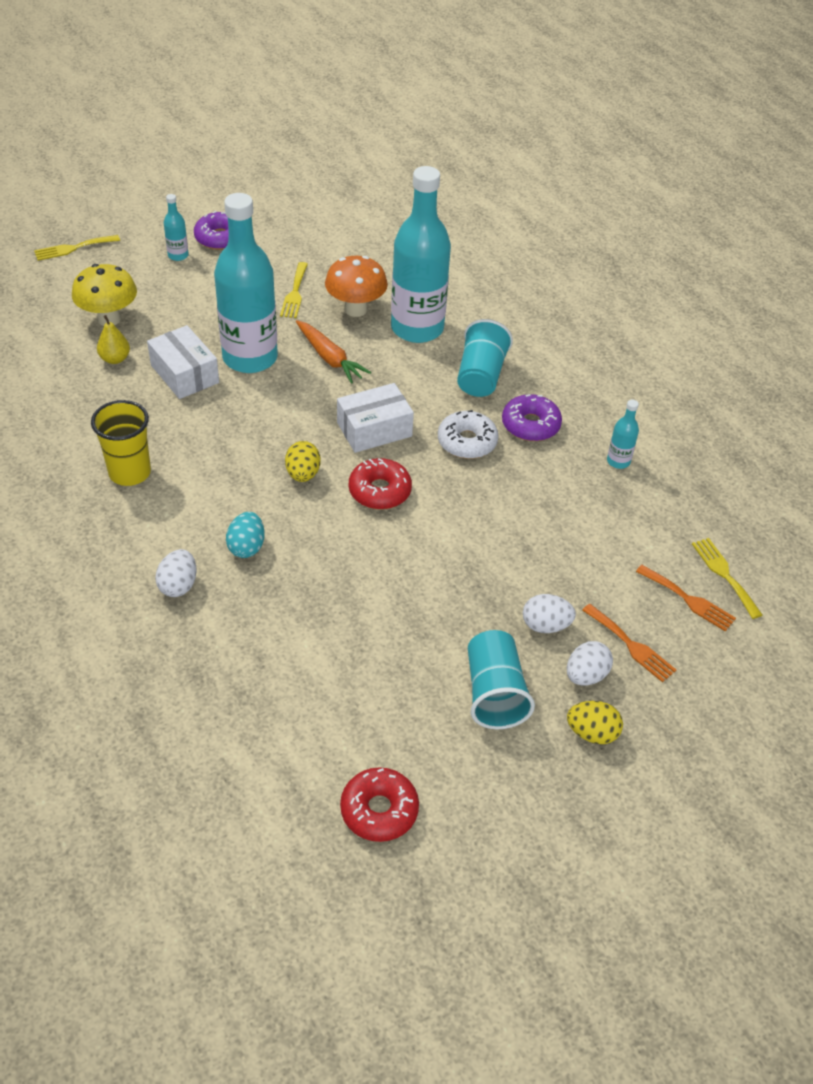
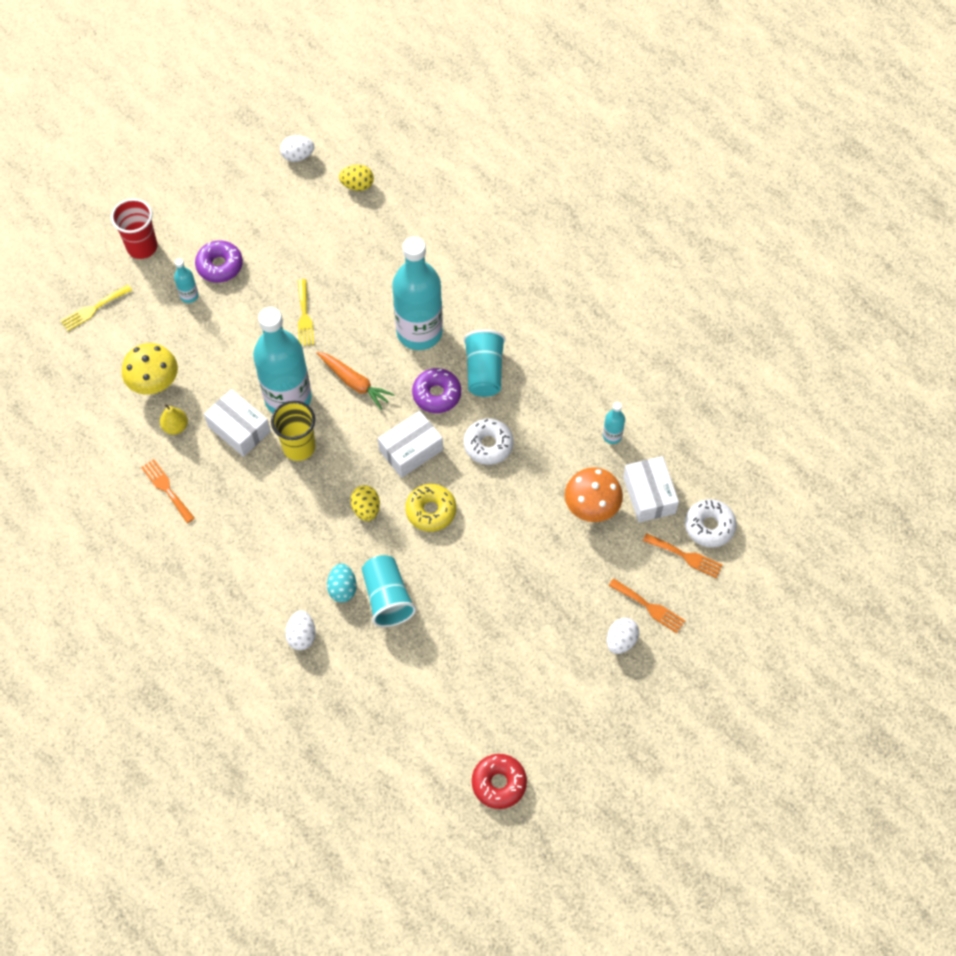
camera: 10 degrees left, 15 degrees up
(80, 411) = (166, 489): none -> orange fork
(130, 472) = (228, 540): yellow cup -> yellow cup (299, 447)
(146, 210) = (142, 247): none -> red cup
(355, 309) = (362, 322): orange mushroom -> orange mushroom (591, 508)
(379, 491) = (431, 511): red donut -> yellow donut
(494, 693) = (558, 671): turquoise cup -> turquoise cup (387, 598)
(530, 425) = (535, 415): purple donut -> purple donut (436, 394)
(545, 625) = (584, 605): white egg -> white egg (298, 156)
(592, 733) = (633, 687): yellow egg -> yellow egg (357, 185)
(652, 527) = (649, 495): none -> white box
(724, 574) = (709, 526): yellow fork -> white donut

